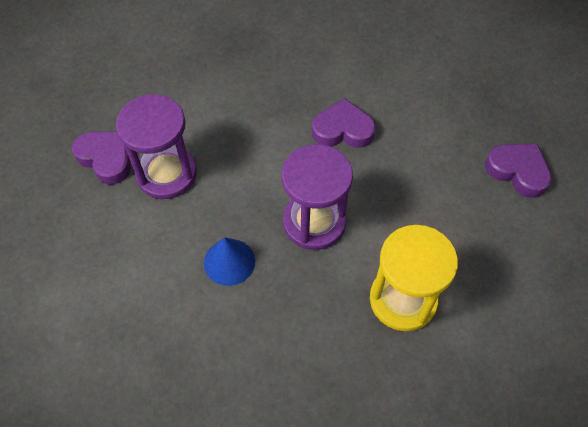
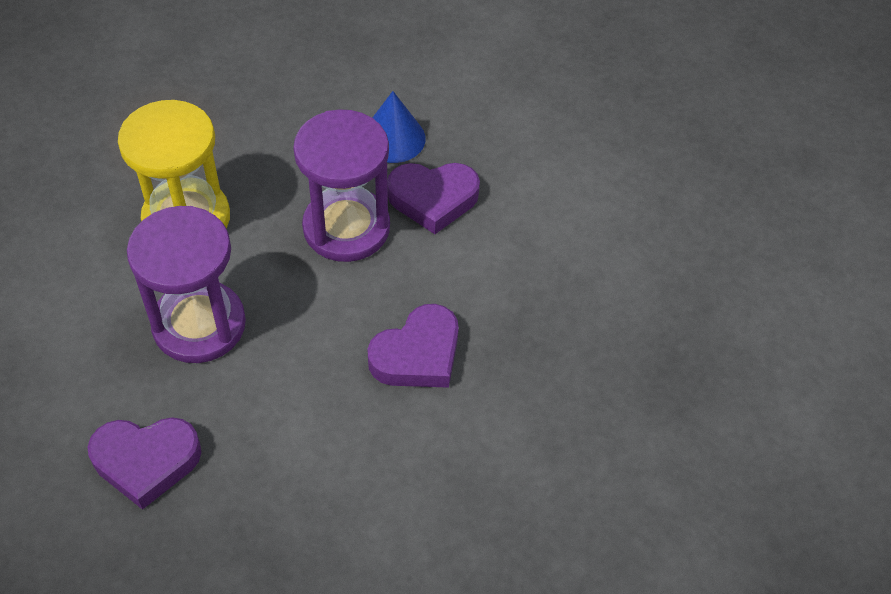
camera: 135 degrees right, 5 degrees down
(106, 158) = (627, 140): purple heart -> purple heart (433, 199)
(166, 174) = (550, 168): purple hourglass -> purple hourglass (199, 325)

